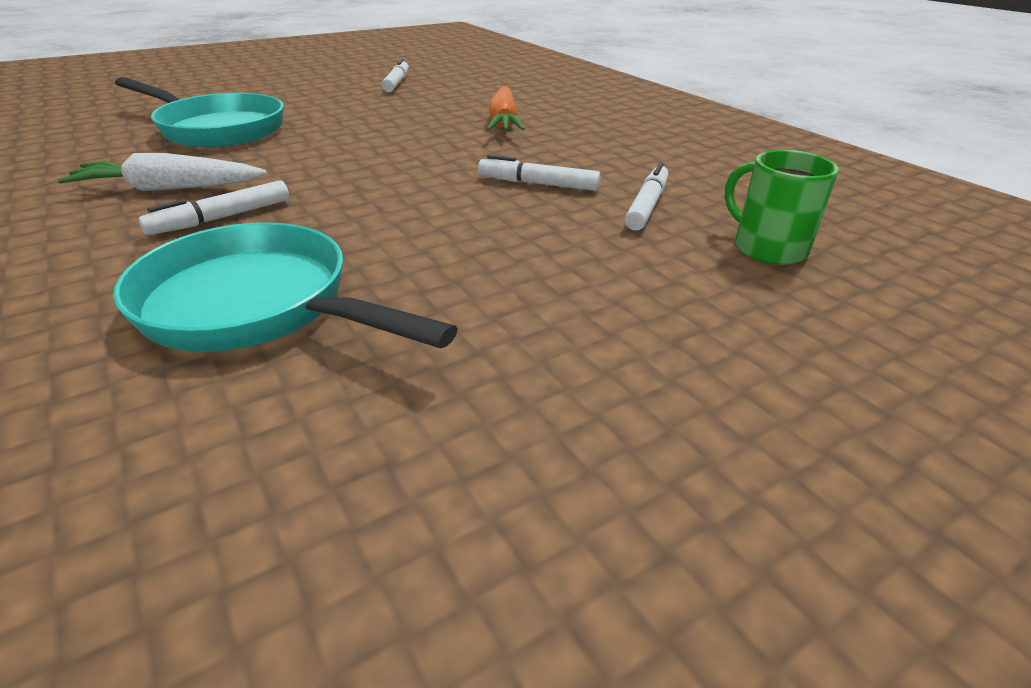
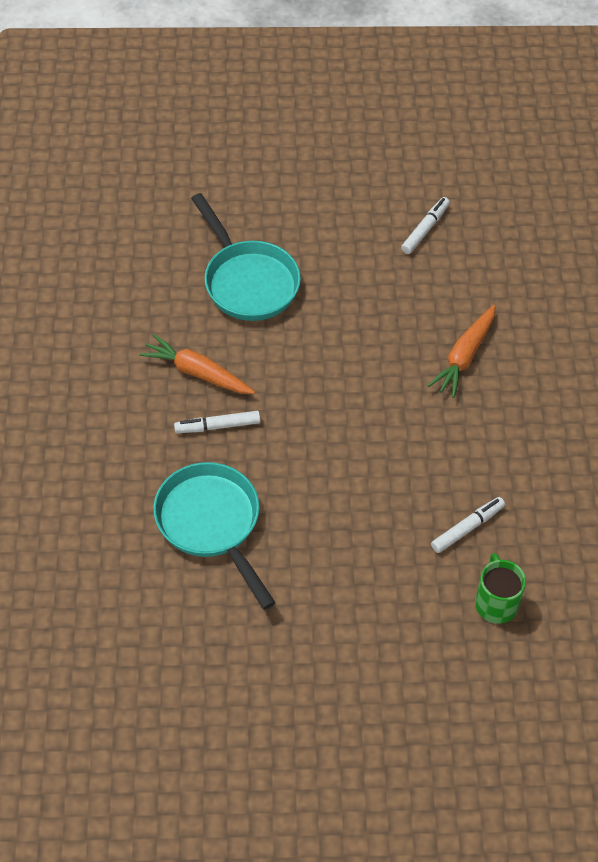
camera: 30 degrees right, 20 degrees up
(169, 188) = (197, 373): white carrot -> orange carrot
(538, 184) = (420, 470): white marker -> none

